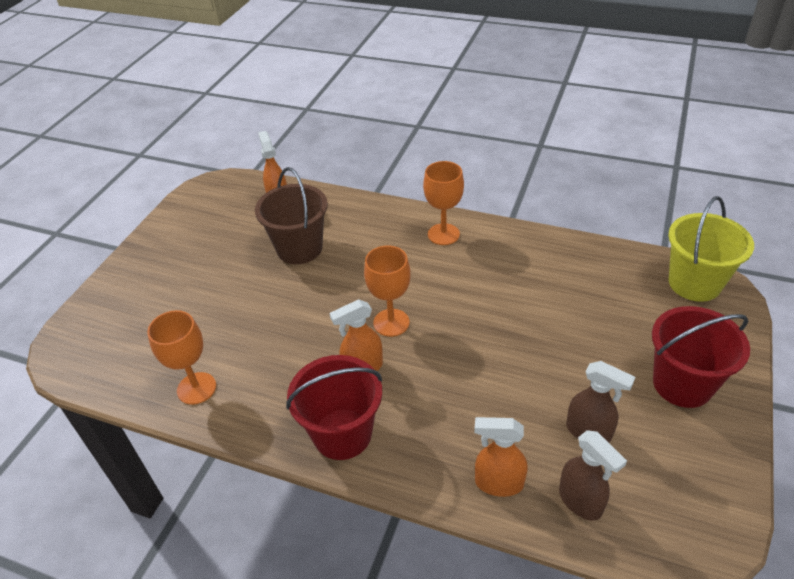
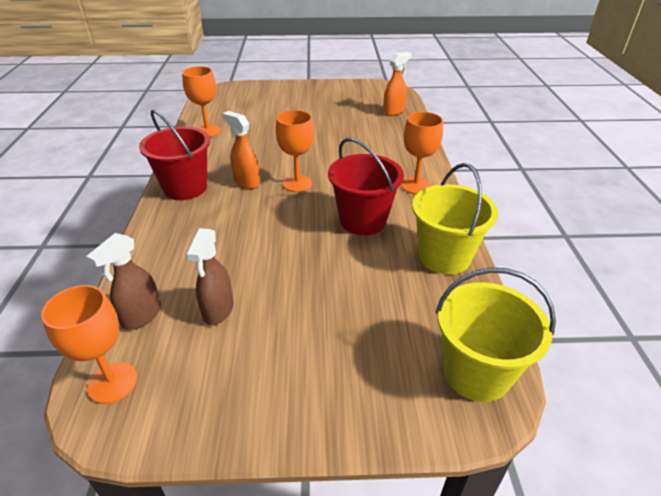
camera: 65 degrees right, 5 degrees down
(299, 248) = (350, 131): brown bucket -> none
(498, 483) = (154, 266): orange spray bottle -> none
(560, 254) = (444, 257): none -> yellow bucket
(669, 533) = (112, 382): none -> orange goblet
(682, 384) = (304, 375): red bucket -> red bucket (363, 220)

